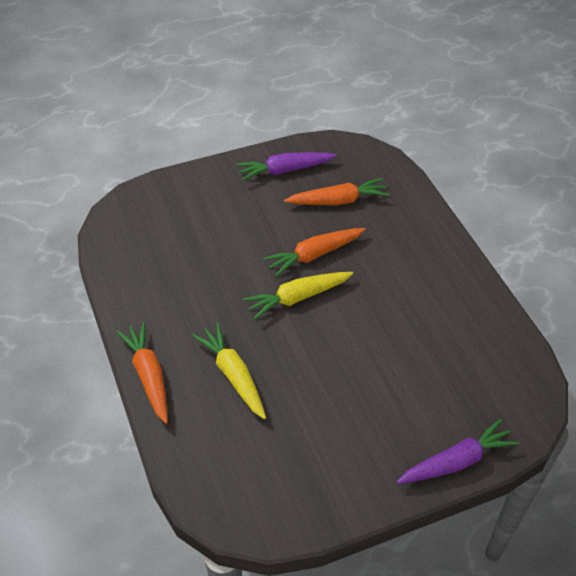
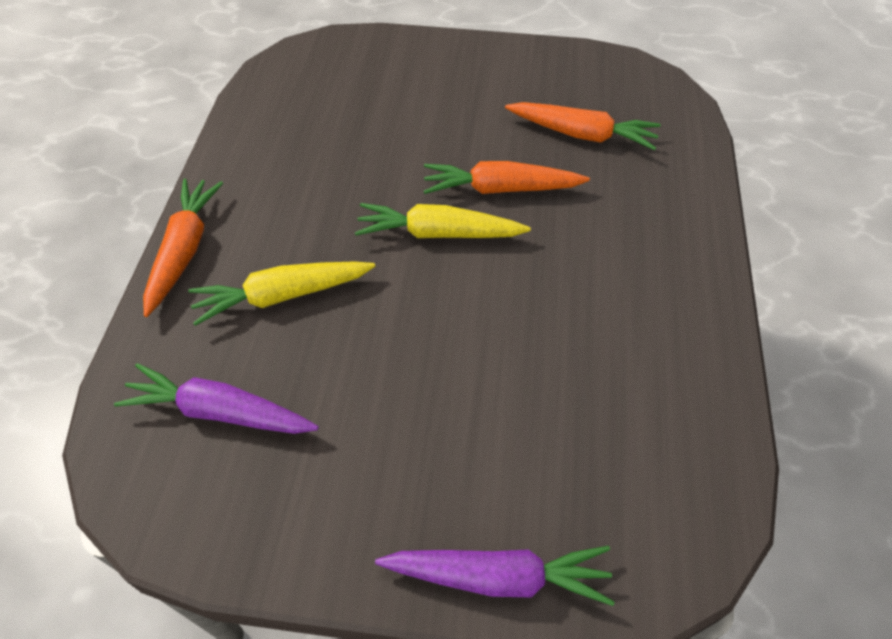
camera: 30 degrees right, 5 degrees up
(233, 375) = (282, 296): yellow carrot -> yellow carrot turned 105 degrees counterclockwise
(285, 170) = (538, 74): purple carrot -> purple carrot (220, 411)

